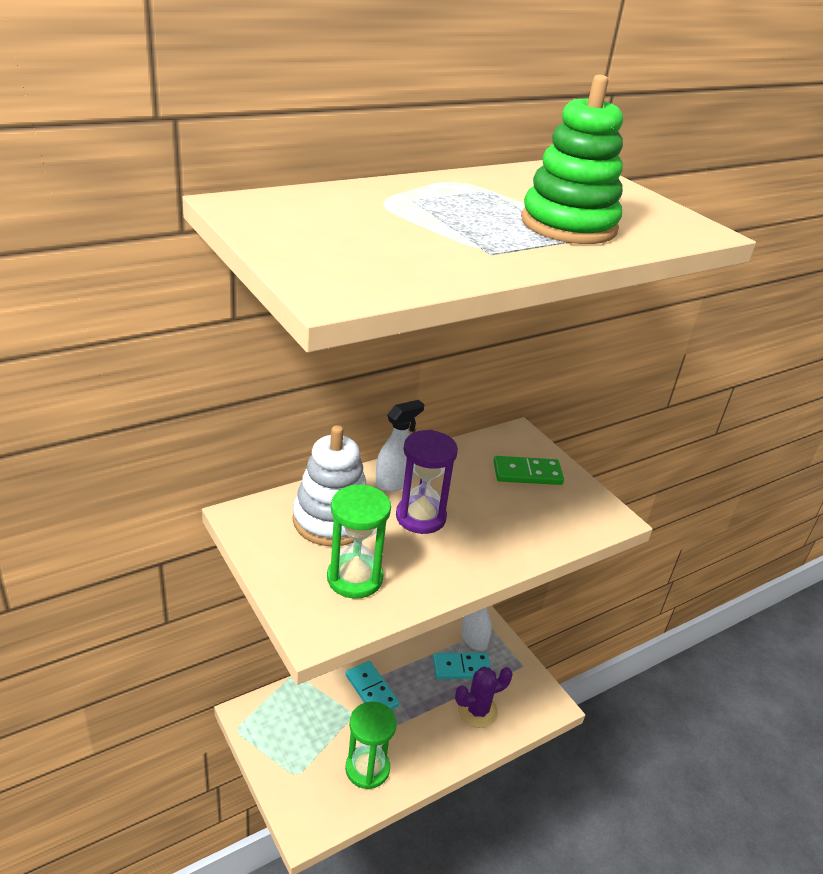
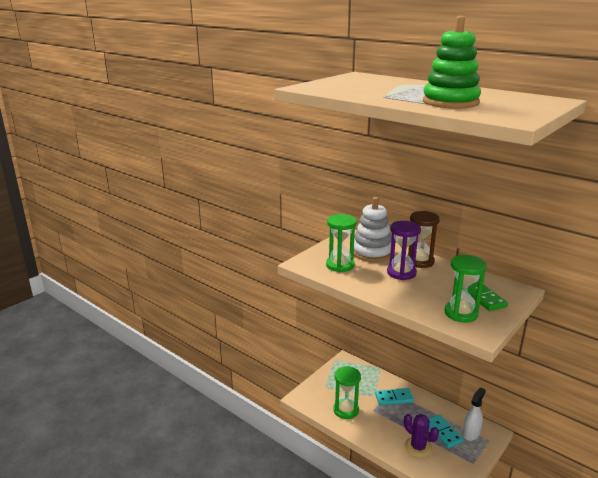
camera: 75 degrees right, 10 degrees down
(371, 690) = (394, 398): turquoise domino -> turquoise domino turned 45 degrees clockwise
(394, 482) = (420, 261): white spray bottle -> brown hourglass
(559, 512) = (461, 313): none -> green hourglass

